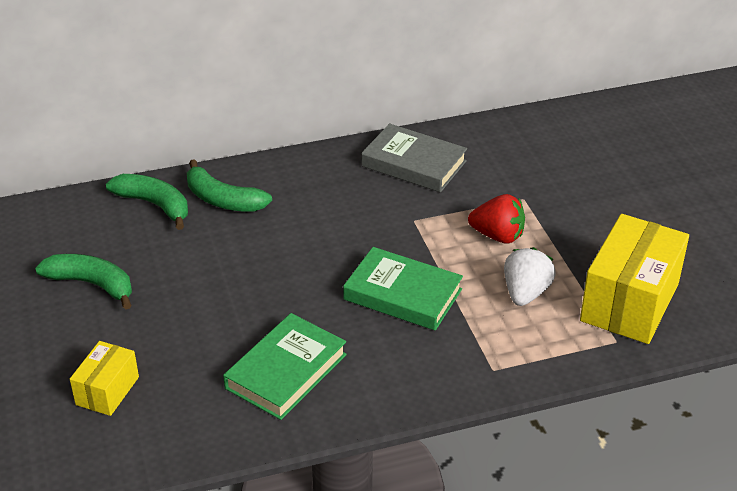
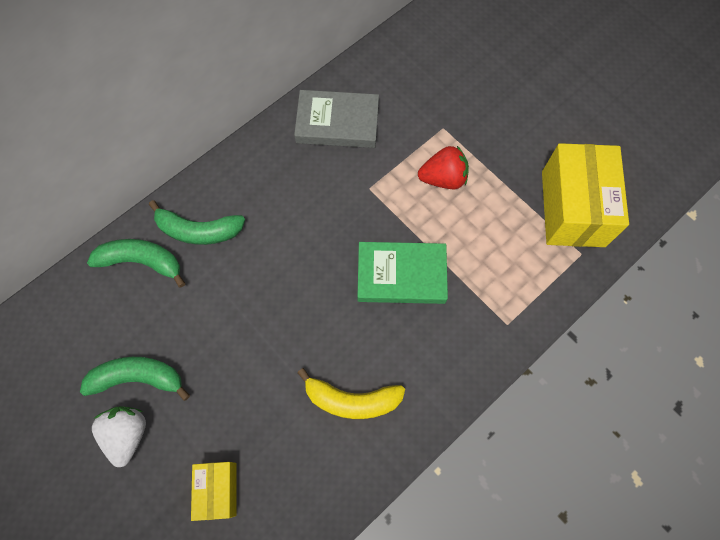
camera: 25 degrees left, 30 degrees up
(286, 371) = (352, 400): green book -> yellow banana
(525, 293) = (493, 232): white strawberry -> white strawberry (127, 434)

